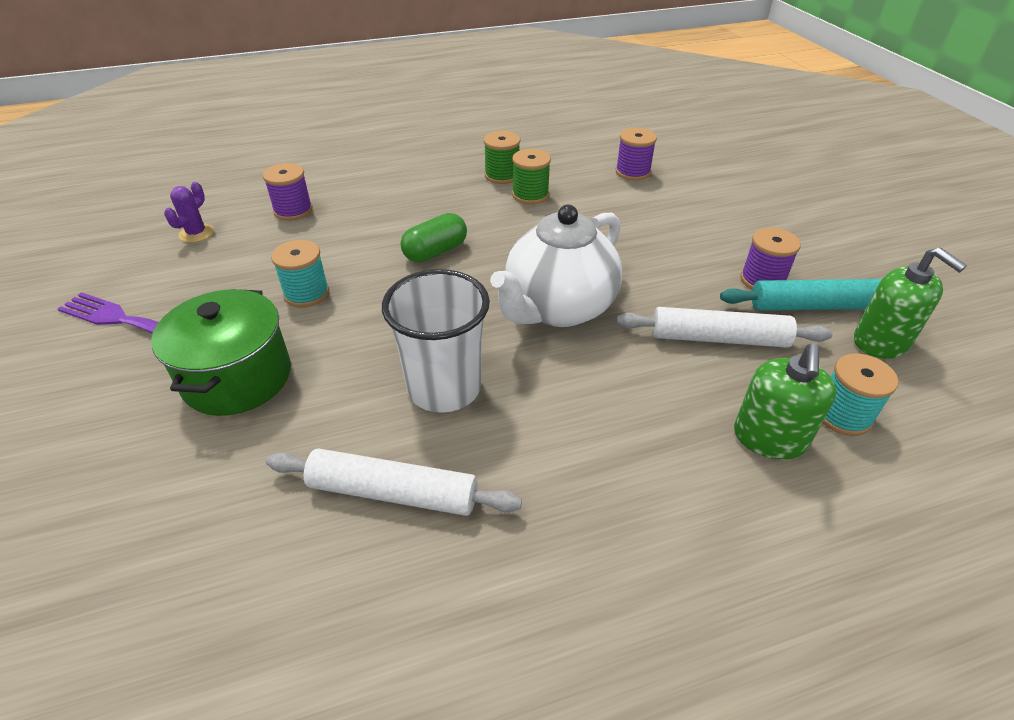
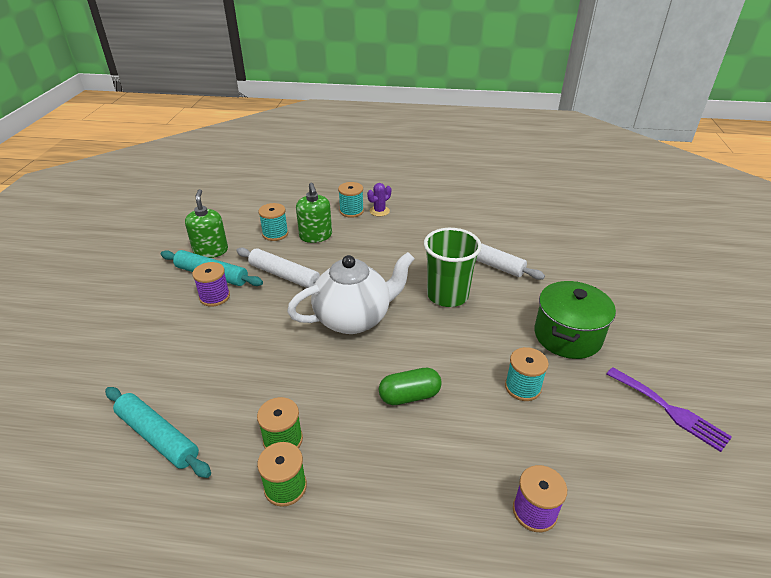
camera: 155 degrees left, 5 degrees down
(196, 233) = (639, 508): purple cactus -> purple cactus (379, 211)
(444, 388) = (447, 295): white cup -> green cup
(632, 172) = (157, 437): purple spool -> turquoise rolling pin
(769, 438) = (315, 236): green soap dispenser -> green soap dispenser turned 120 degrees clockwise
(786, 552) = (351, 211): none -> turquoise spool

